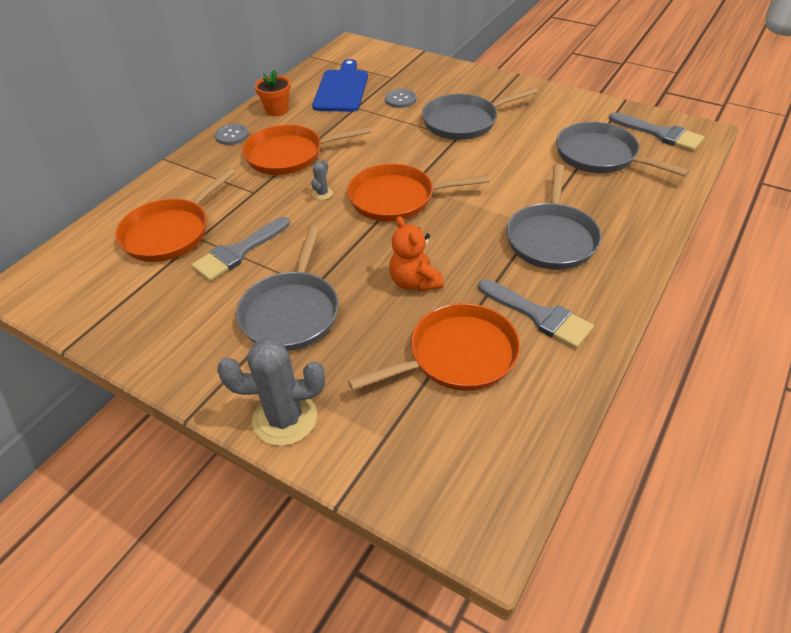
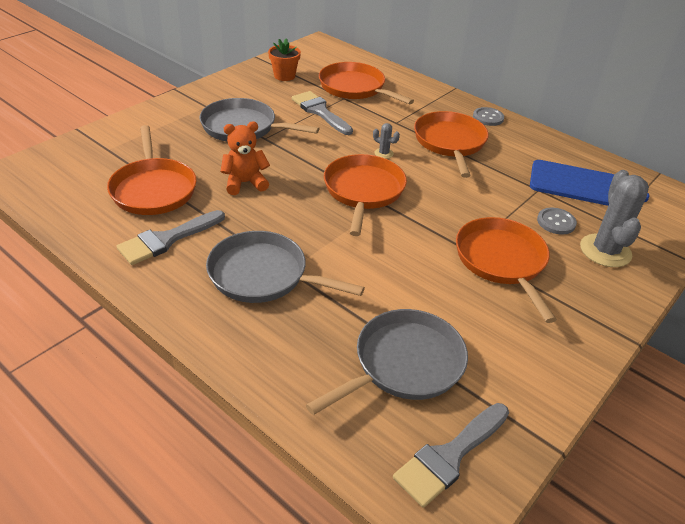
camera: 95 degrees right, 5 degrees down
(277, 110) = (534, 143): orange flower pot -> orange flower pot (284, 76)
(285, 418) = (150, 117): grey cactus -> grey cactus (605, 251)
(464, 121) = (502, 261): grey pan -> orange pan

